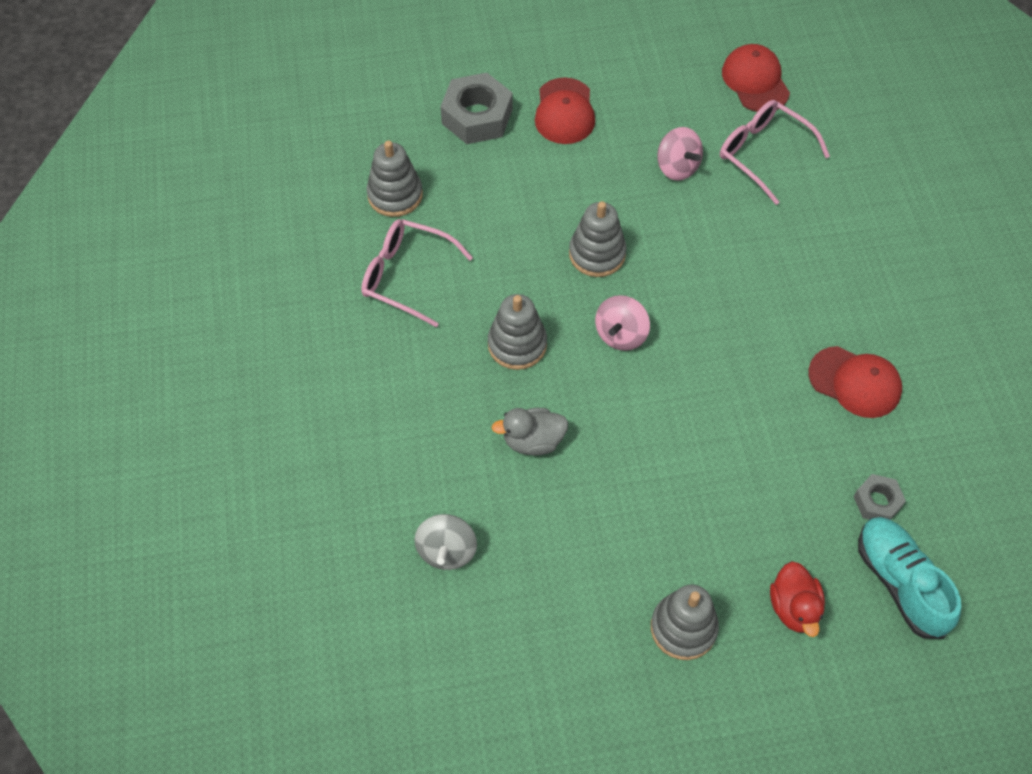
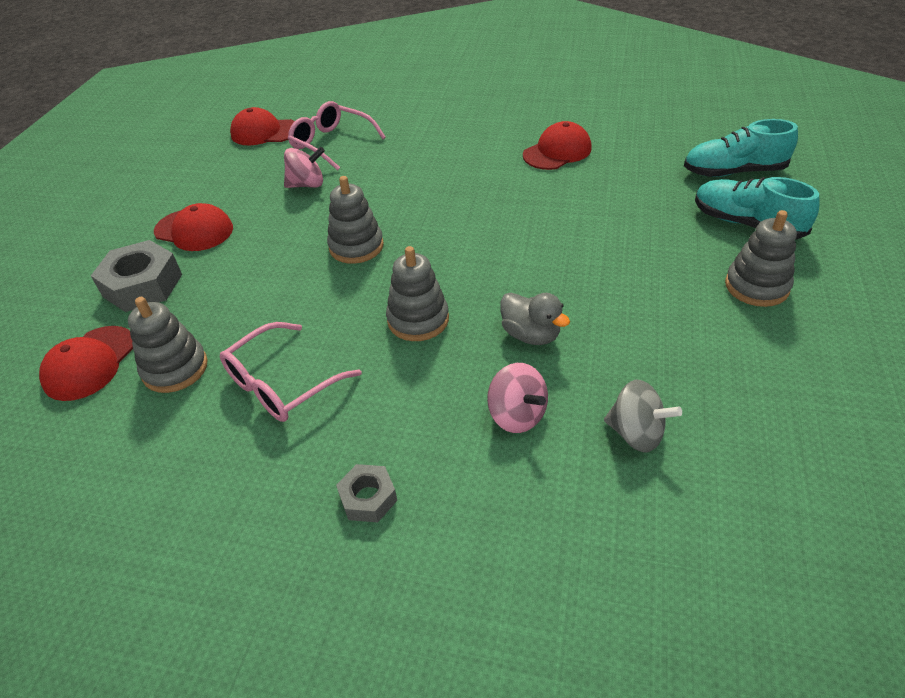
camera: 65 degrees left, 15 degrees down
(379, 135) = (90, 363): none -> red cap
(533, 441) = (531, 335): grey duck -> grey duck turned 60 degrees counterclockwise
(621, 334) = (448, 252): pink spinning top -> pink spinning top (517, 415)
(763, 154) = (332, 143): pink glasses -> pink glasses turned 60 degrees clockwise
(794, 607) = (746, 224): red duck -> turquoise shoe
(877, 502) = (662, 166): grey nut -> grey nut (368, 498)

